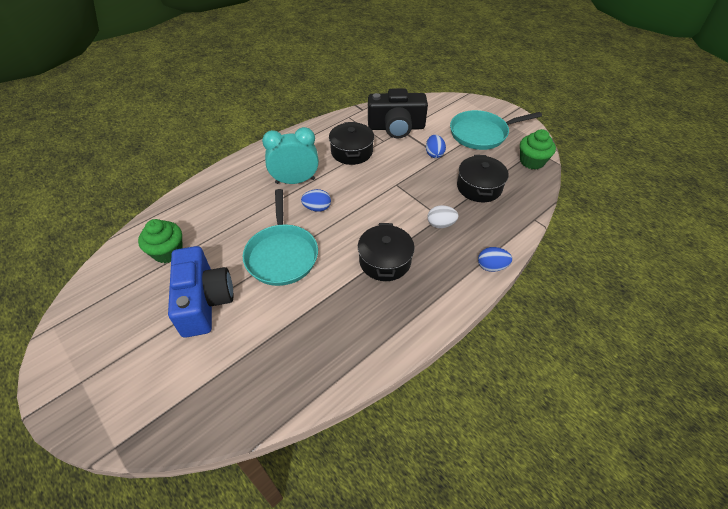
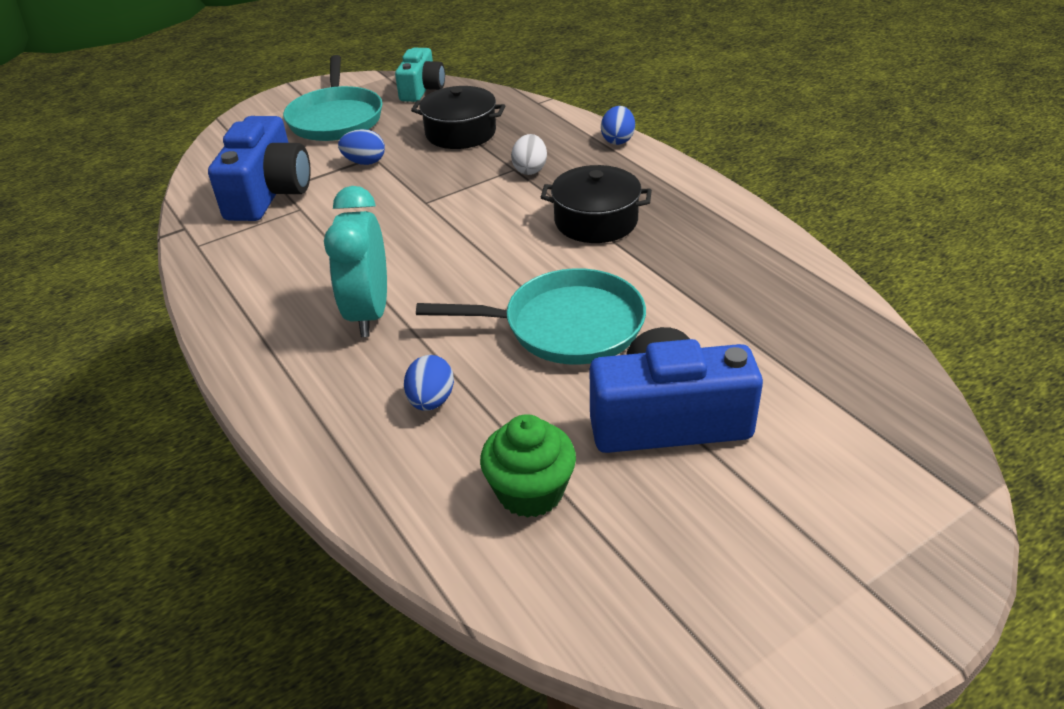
camera: 80 degrees left, 10 degrees down
(317, 208) = (457, 286): blue egg -> blue egg (431, 401)
(352, 152) = (313, 244): black pot -> none
(396, 127) = (269, 193): black camera -> blue camera
(532, 161) = (422, 89): green cupcake -> turquoise camera

